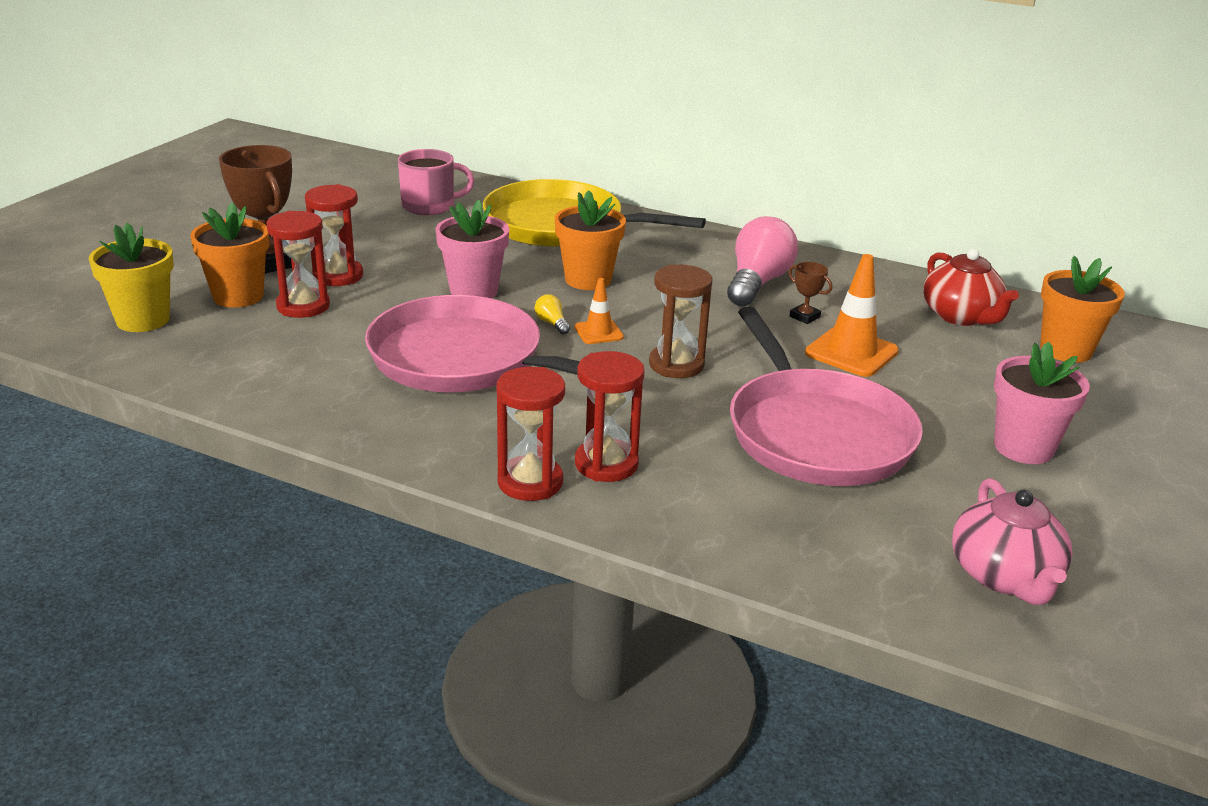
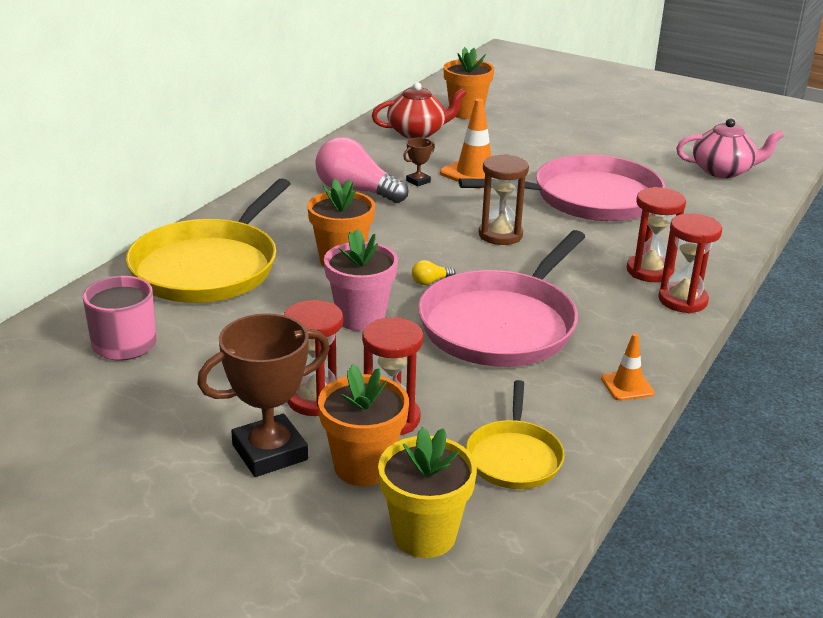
camera: 85 degrees left, 0 degrees up
(231, 359) = (514, 457): none -> yellow pan
(598, 332) = (446, 262): orange traffic cone -> orange traffic cone (627, 386)
(1023, 448) = (591, 144): pink flower pot -> none

